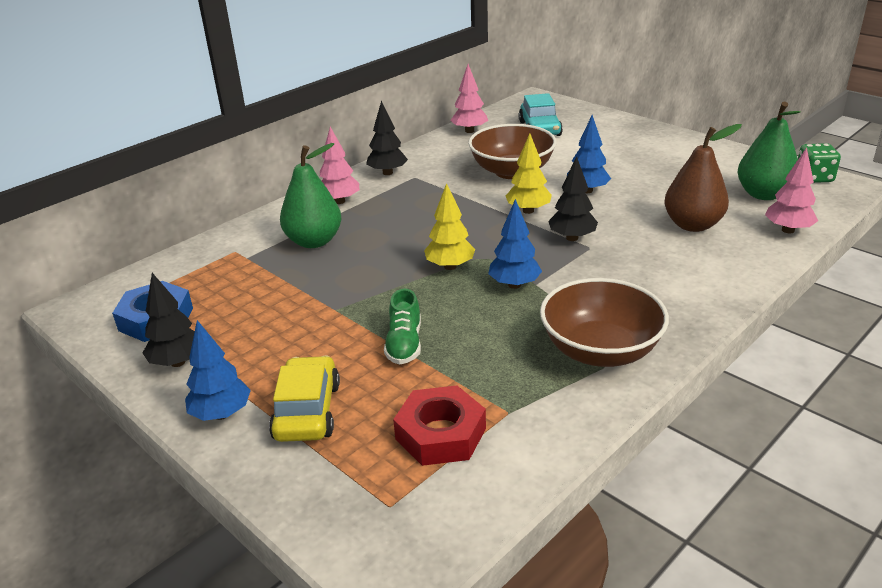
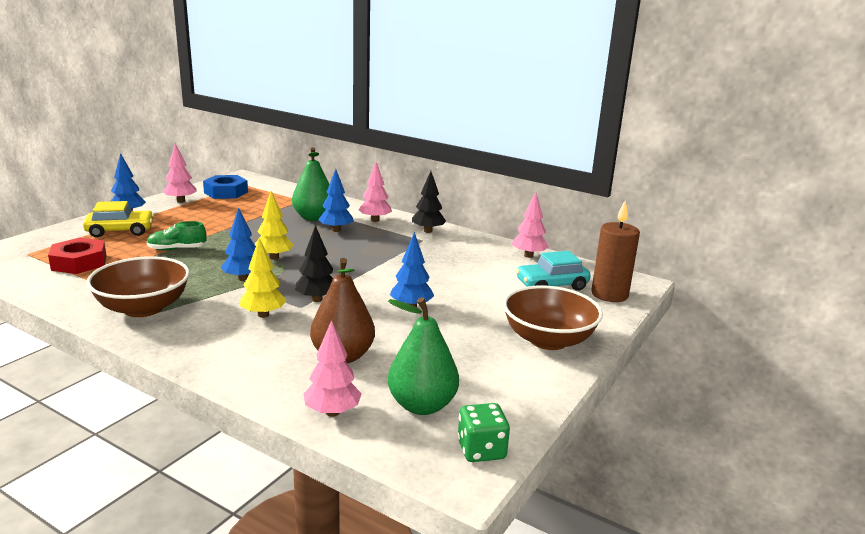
camera: 75 degrees right, 10 degrees down
(178, 362) = (181, 201): black tree -> pink tree
(366, 226) = (336, 230): none -> blue tree
(512, 171) = (444, 274): brown bowl -> brown bowl (548, 340)
(528, 210) = (366, 282): yellow tree -> yellow tree (263, 315)
(559, 110) = (609, 294): none -> brown candle

